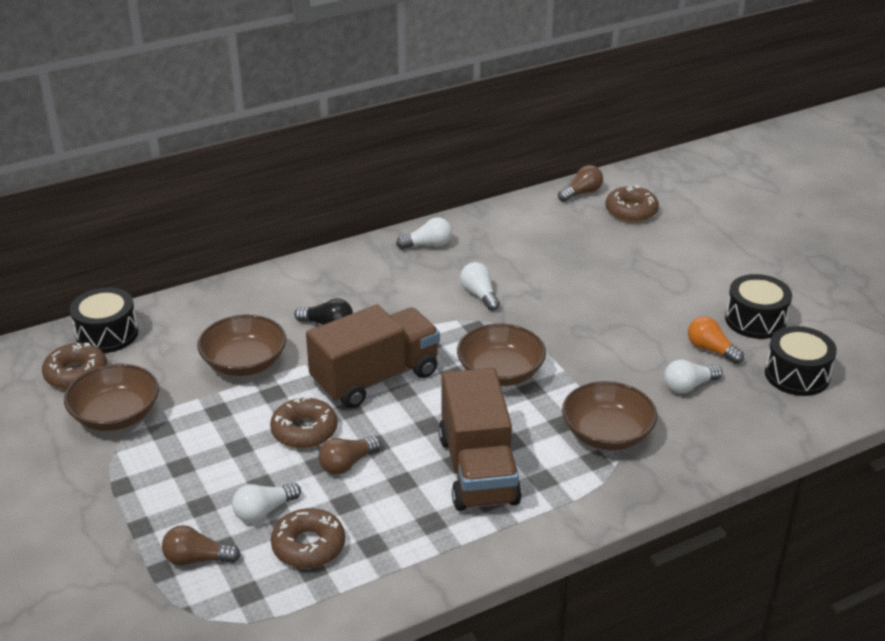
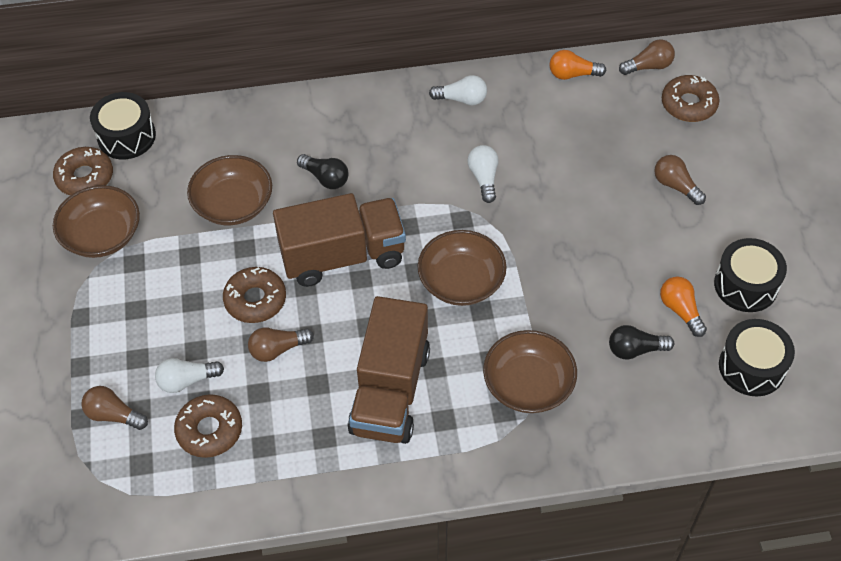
camera: 20 degrees right, 20 degrees up
(518, 210) = (572, 74): none -> orange light bulb
(653, 266) = (675, 186): none -> brown light bulb
(688, 386) = (635, 349): white light bulb -> black light bulb

